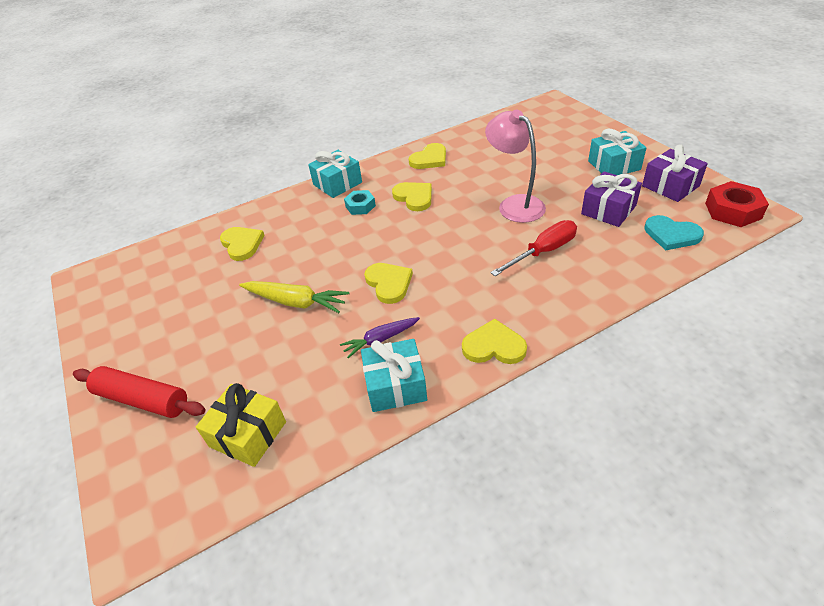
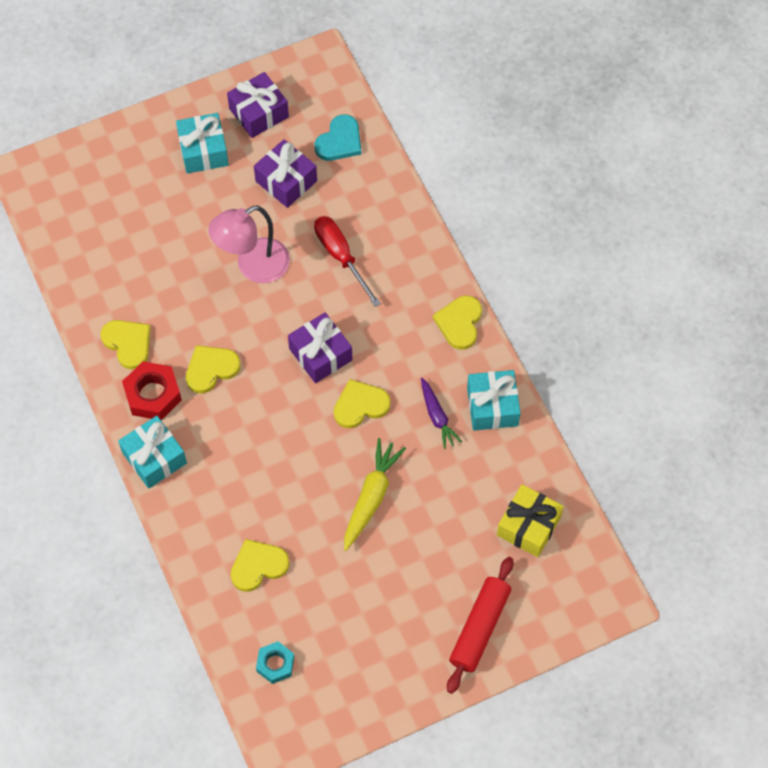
camera: 90 degrees left, 20 degrees up
(360, 206) = (213, 430): turquoise nut -> turquoise nut (275, 664)
(437, 252) = (320, 354): none -> purple gift
(733, 210) = (314, 77): red nut -> red nut (153, 394)

